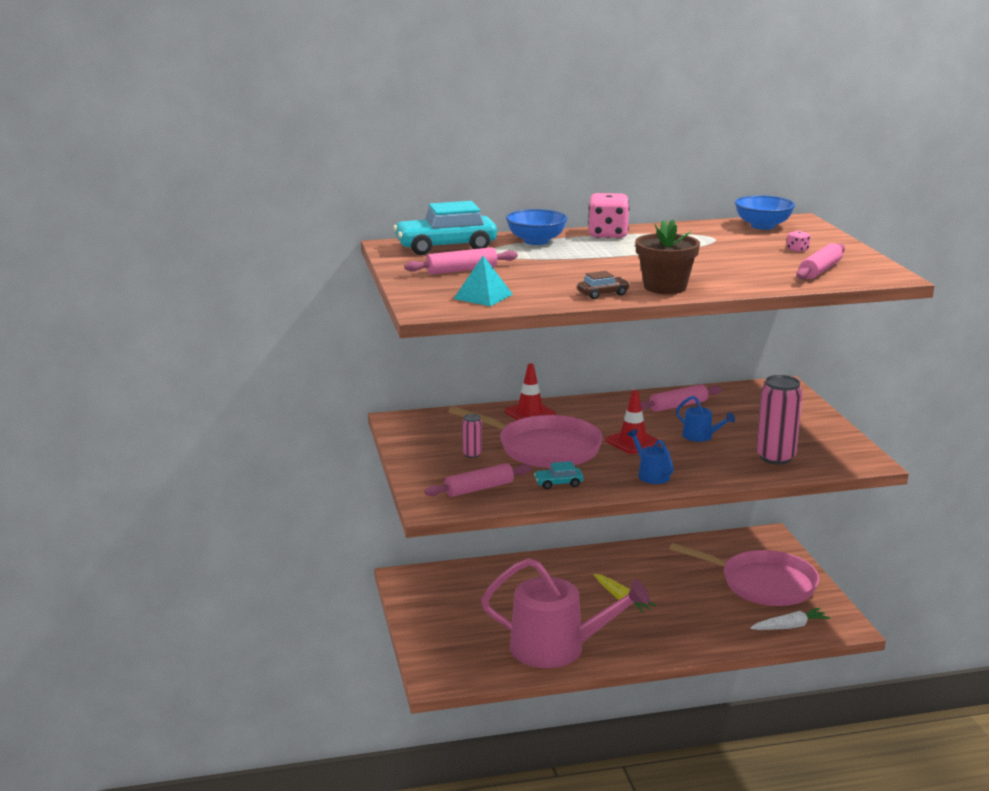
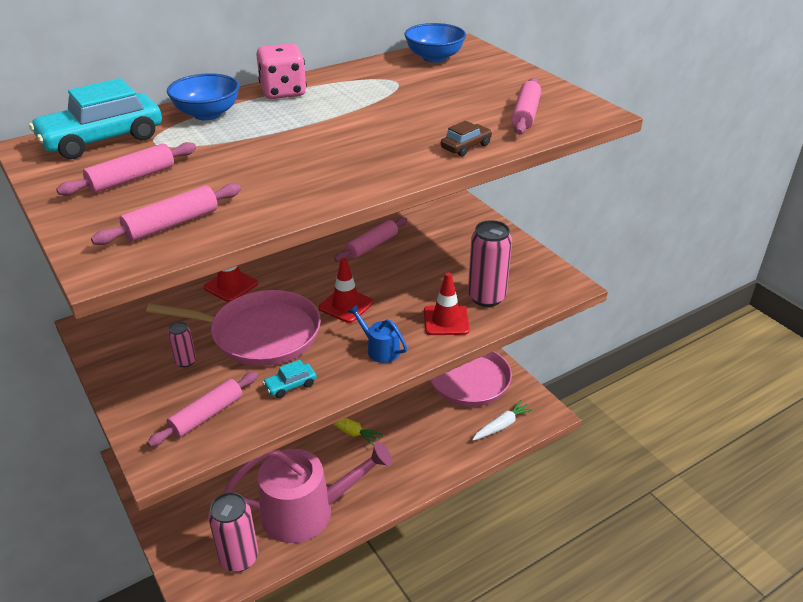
camera: 20 degrees left, 15 degrees up
(480, 666) = (239, 558): none -> pink can
(483, 296) = (172, 224): turquoise pyramid -> pink rolling pin
(603, 294) = (316, 193): brown car -> brown car (466, 146)
(665, 287) = (381, 168): brown flower pot -> none
(701, 436) = (408, 283): blue watering can -> none
(725, 466) = (446, 320): none -> red traffic cone
(797, 250) = (486, 87): pink dice -> none

